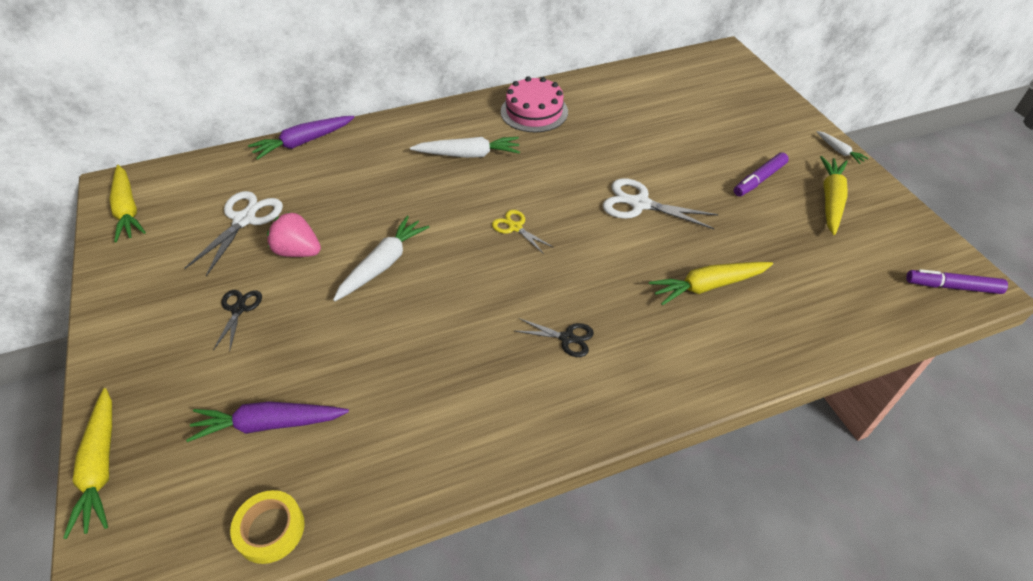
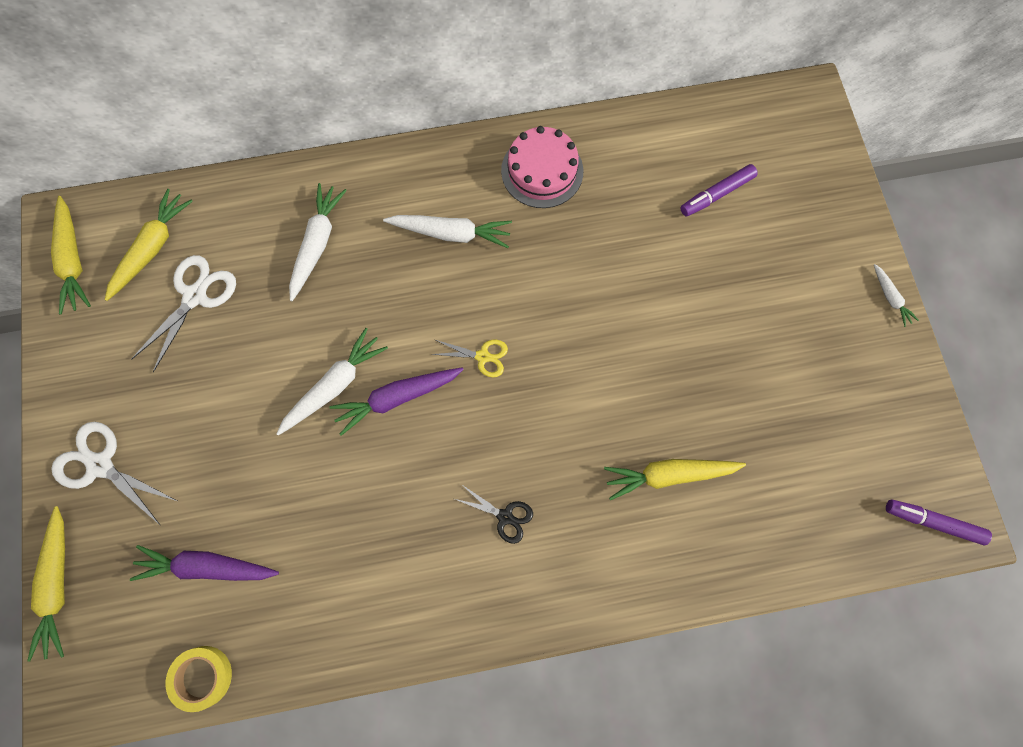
camera: 10 degrees right, 25 degrees up
(238, 309) = (184, 421): black scissors -> none
(298, 251) = (248, 352): pink strawberry -> none
(303, 142) = (266, 182): purple carrot -> purple carrot (397, 398)
(353, 174) = (317, 244): none -> white carrot
(515, 227) = (482, 356): yellow scissors -> yellow scissors turned 135 degrees clockwise
(640, 204) = (628, 344): white scissors -> white scissors (100, 465)
(759, 179) = (777, 329): purple marker -> purple marker (716, 194)
(830, 200) = (849, 374): yellow carrot -> yellow carrot (152, 248)

